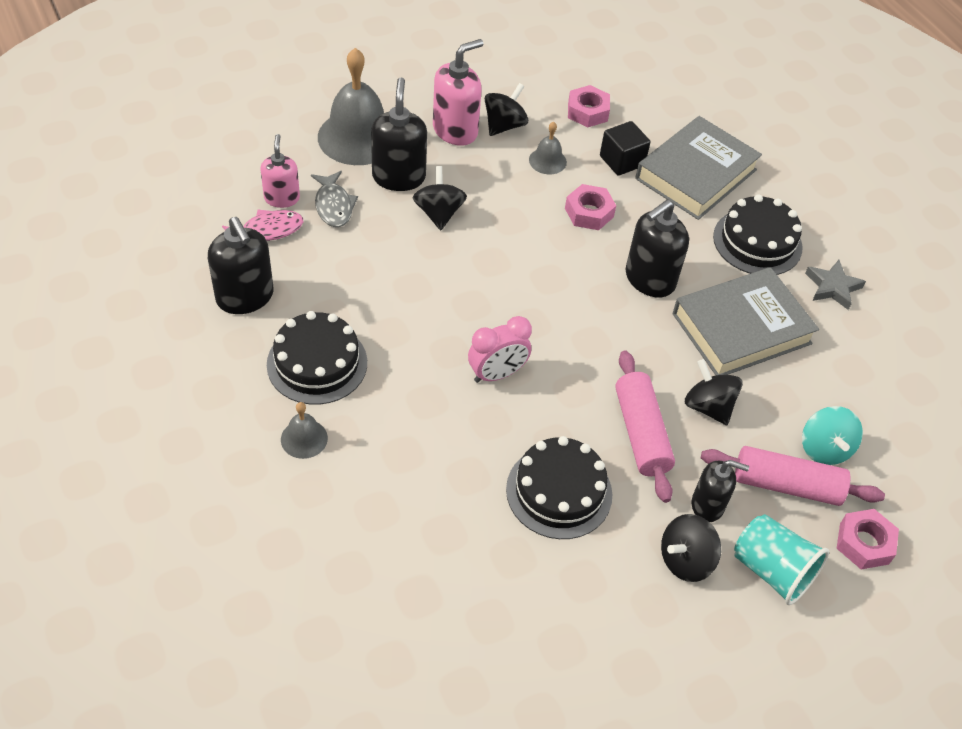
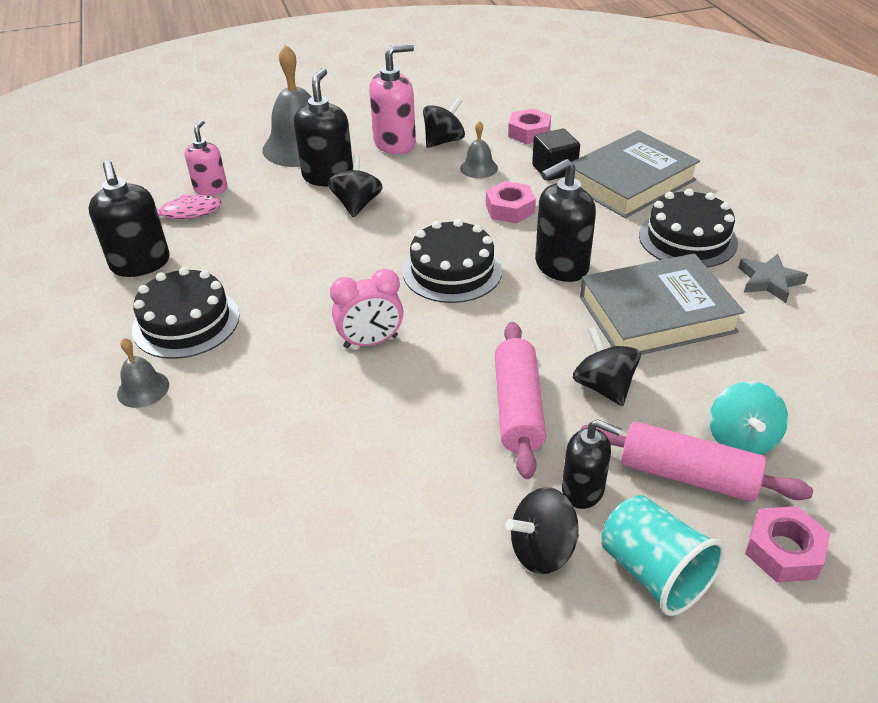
camera: 15 degrees right, 10 degrees down
(333, 205) = (257, 196): grey fish -> none
(559, 492) = (405, 461): black cake -> black cake (452, 271)

